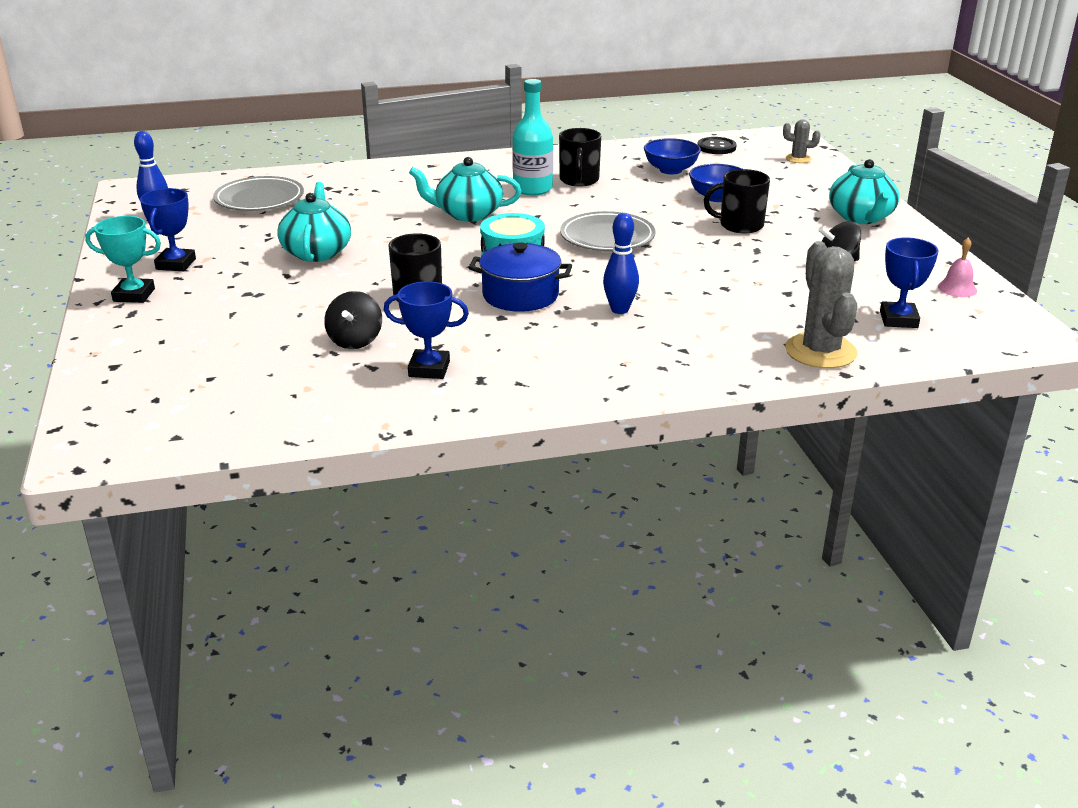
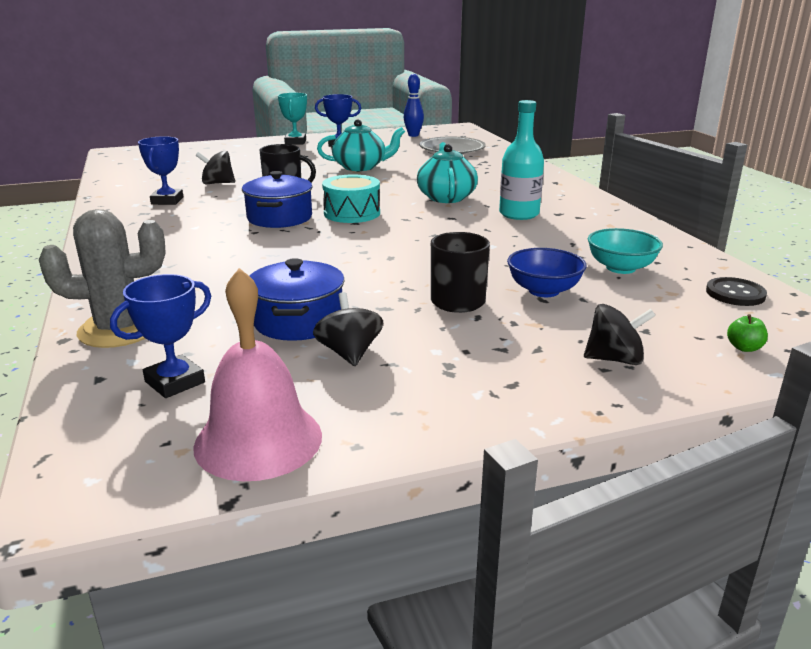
camera: 85 degrees right, 5 degrees down
(579, 180) = (555, 229): black mug -> none
(607, 237) = (405, 242): grey plate -> none
(619, 310) = (244, 248): blue bowling pin -> none
(670, 170) = (620, 268): blue bowl -> turquoise bowl
(787, 280) = (298, 321): none -> blue pot
(798, 159) = (744, 348): grey cactus -> green apple
(822, 190) = (614, 359): none -> black spinning top
(861, 217) = (518, 383): turquoise teapot -> none
(898, 319) = (175, 382): blue trophy -> blue trophy turned 45 degrees counterclockwise
(957, 288) = (258, 440): pink bell -> pink bell, size x2.13

